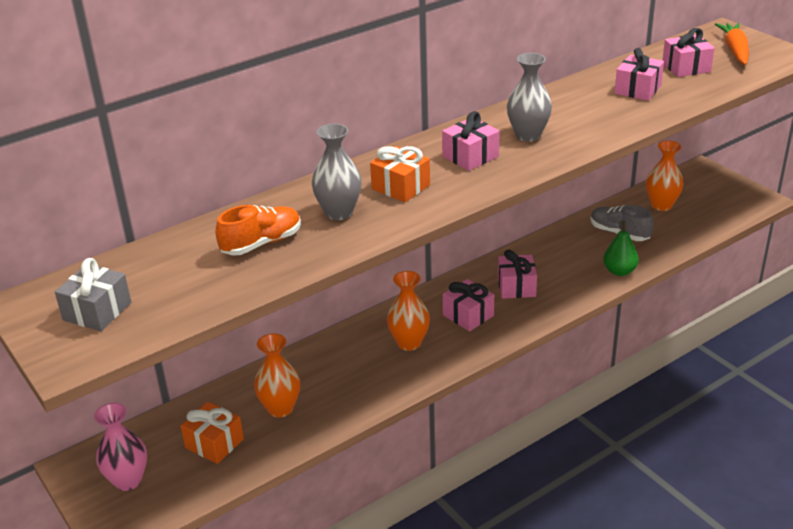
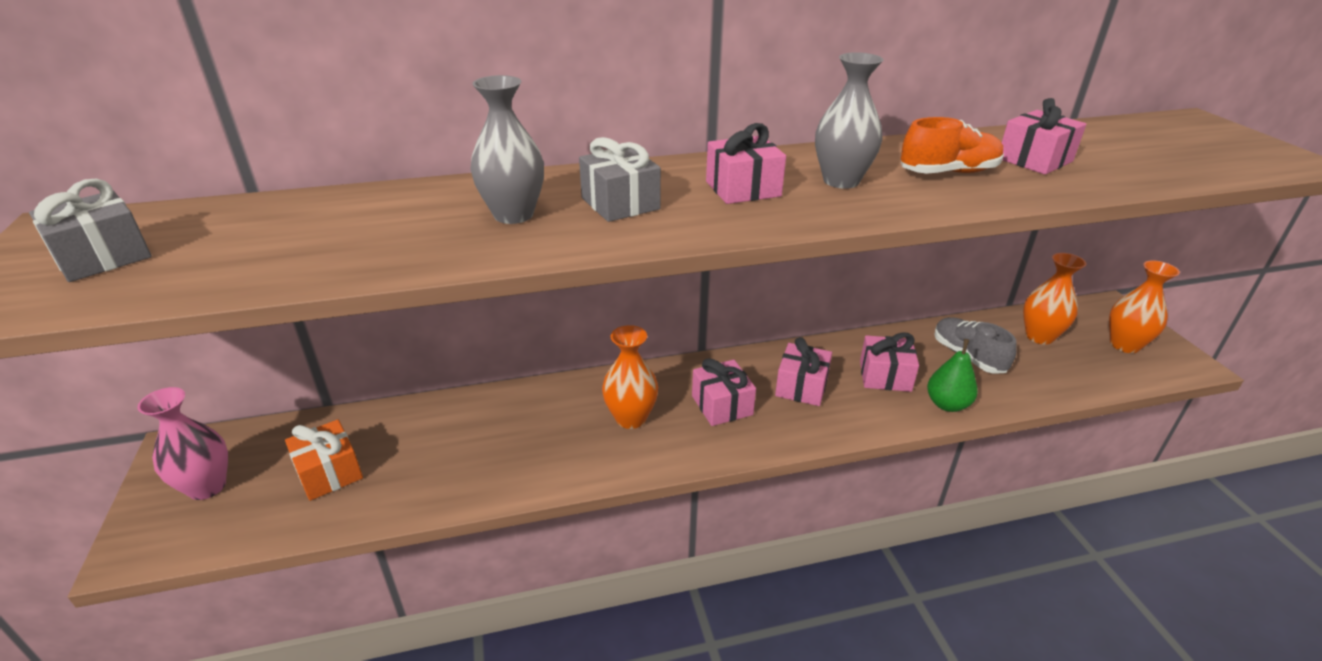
camera: 20 degrees right, 0 degrees up
(261, 243) = (382, 228): orange shoe -> orange shoe (948, 172)
(280, 408) = (431, 453): orange vase -> orange vase (1124, 345)
(401, 187) = (620, 203): orange gift -> grey gift
(686, 67) = (1121, 149): pink gift -> pink gift (885, 376)
(735, 51) = (1206, 143): orange carrot -> none

